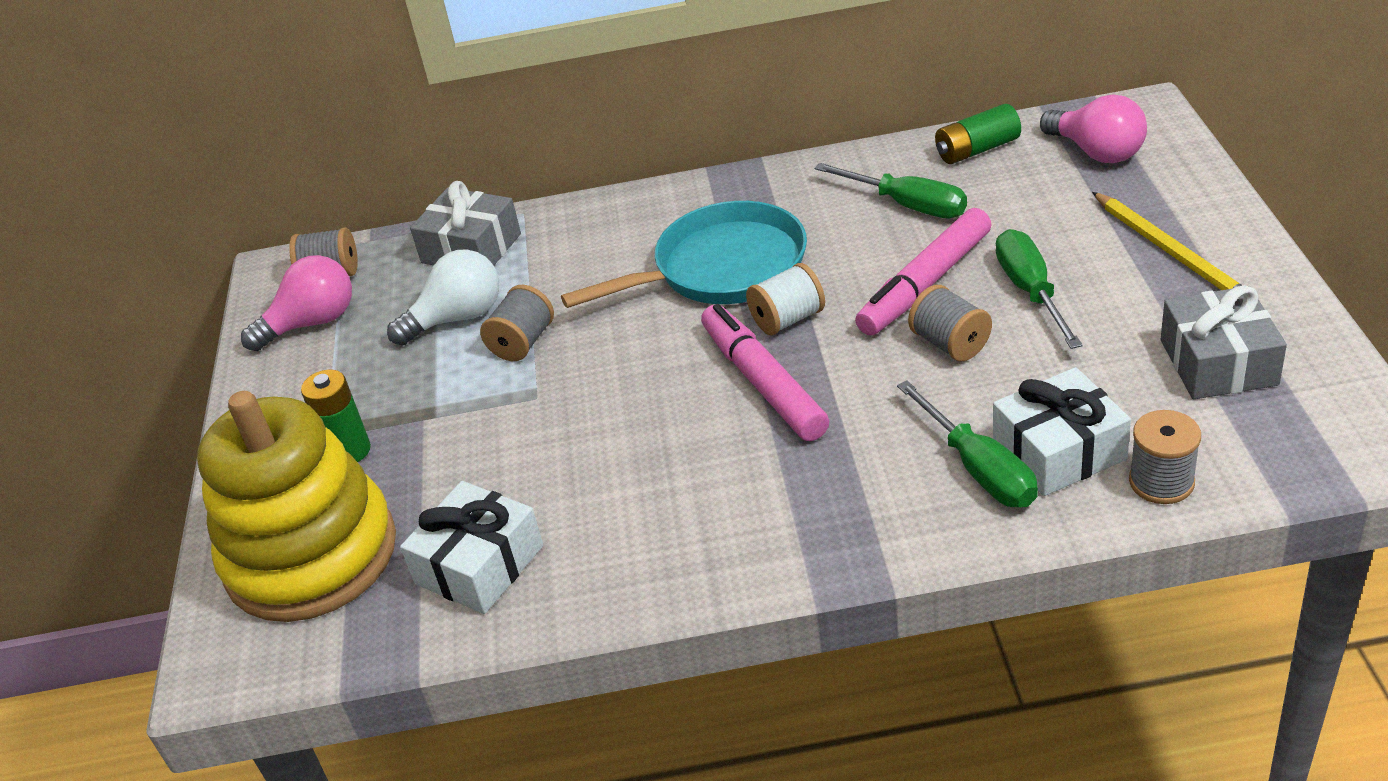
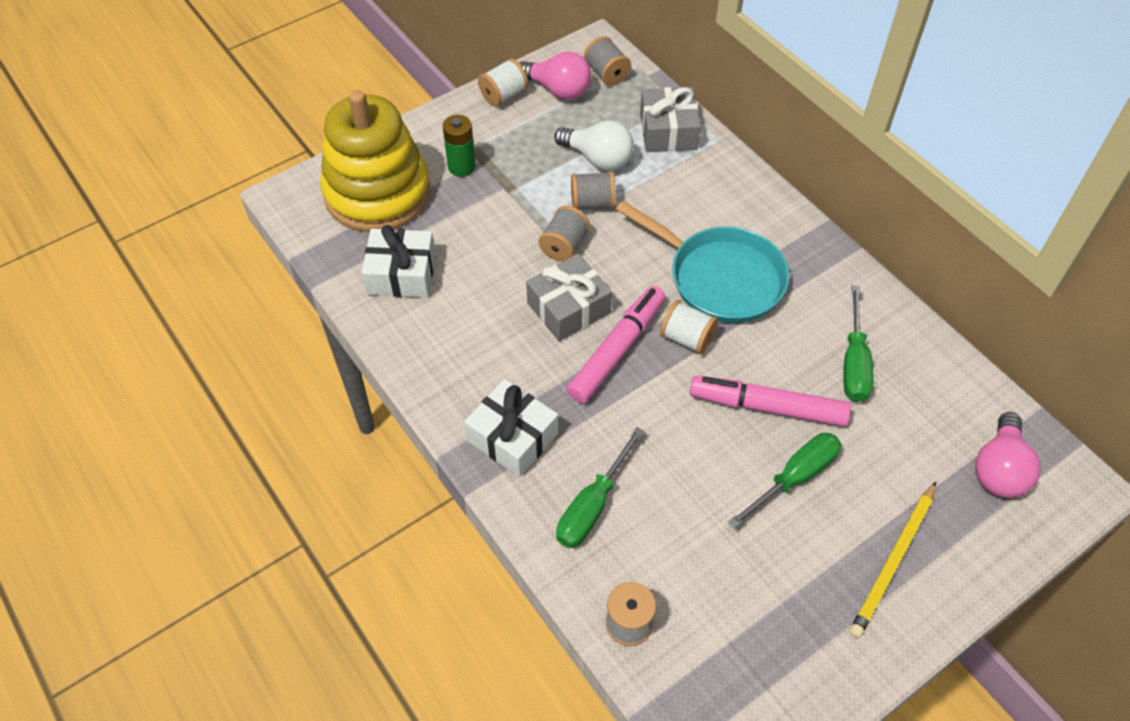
camera: 55 degrees right, 15 degrees up
(268, 376) = (503, 95): none -> white spool
(950, 344) = (710, 446): grey spool -> grey spool (564, 246)
(977, 149) = (952, 384): green battery -> none
(1059, 451) = (631, 549): white gift -> white gift (512, 437)
(1218, 362) = (775, 629): grey gift -> grey gift (568, 308)

